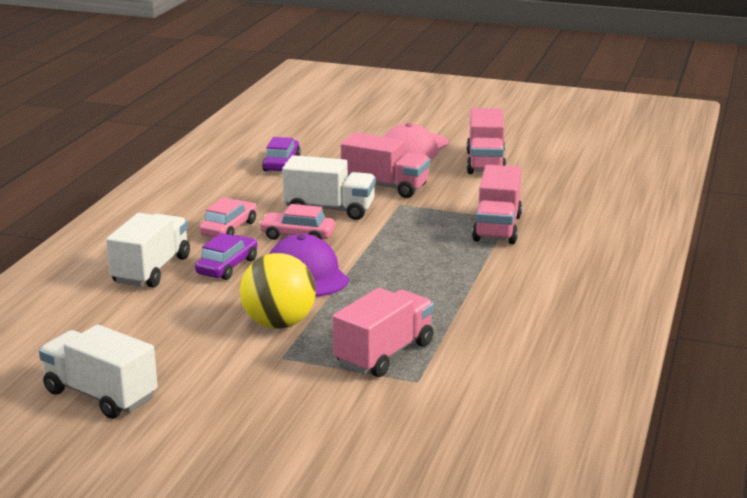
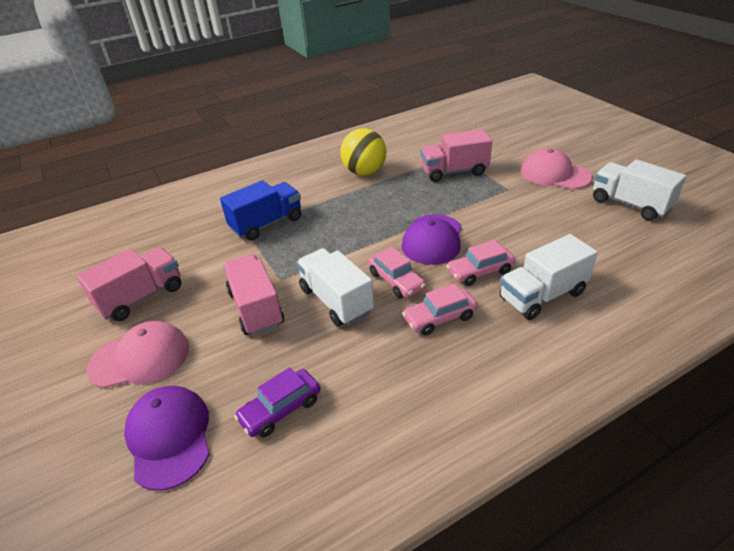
camera: 135 degrees left, 15 degrees up
(100, 395) = (630, 204): white truck -> white truck turned 150 degrees clockwise
(227, 266) = (480, 272): purple car -> pink car
(236, 404) = (554, 174): none -> pink cap
(279, 323) = (490, 209): yellow ball -> yellow ball (364, 172)
(329, 139) = (169, 437): none -> purple cap
(497, 228) = (266, 224): pink truck -> blue truck

